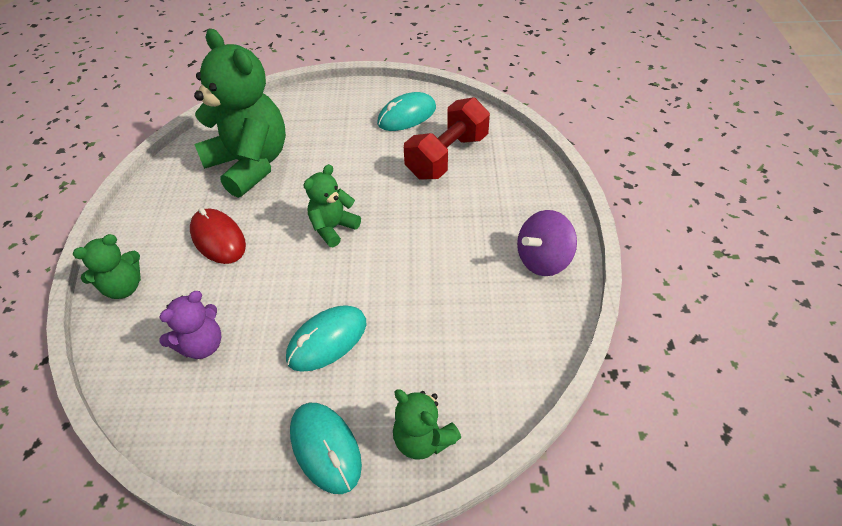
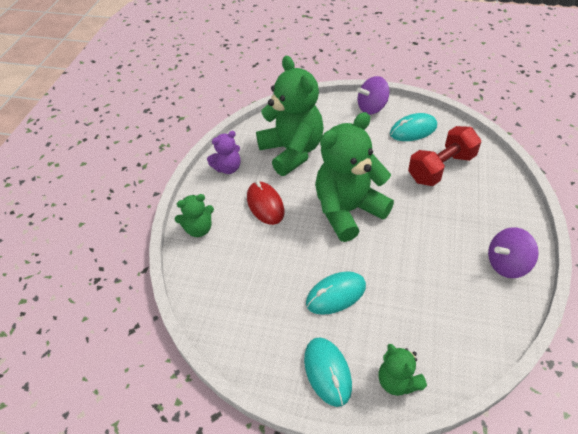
camera: 15 degrees right, 0 degrees up
(202, 345) = (248, 280): purple teddy bear -> purple teddy bear (228, 168)
(333, 228) = (348, 211): green teddy bear -> green teddy bear, size x2.05
(351, 96) = (372, 108): none -> purple spinning top

